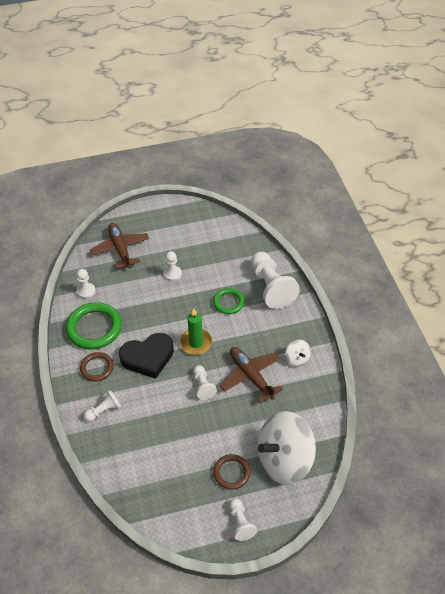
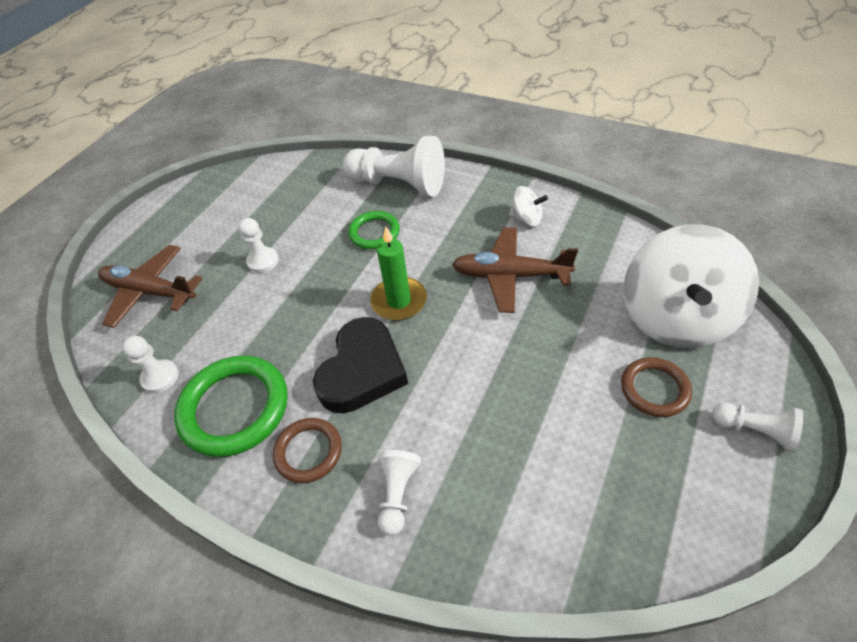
camera: 45 degrees left, 0 degrees up
(203, 386) = (477, 335): white pawn -> none

